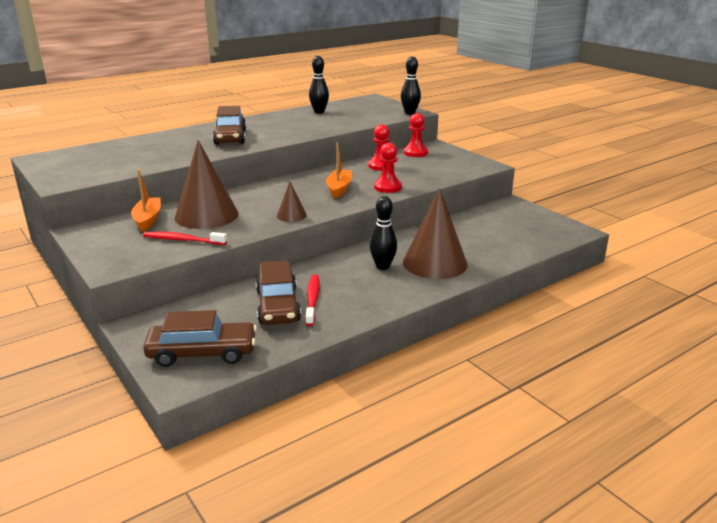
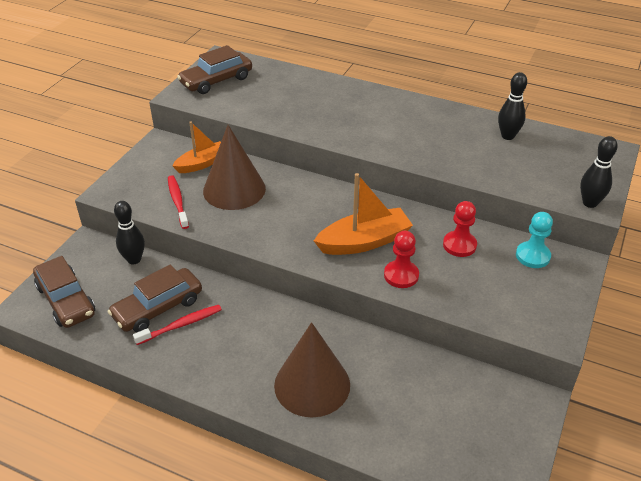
camera: 60 degrees right, 15 degrees up
(230, 137) = (363, 120): brown car -> brown car (216, 81)
(291, 215) = (273, 239): brown cone -> none
(339, 189) = (364, 242): orange boat -> orange boat, size x1.50
(383, 266) = (276, 346): black bowling pin -> black bowling pin (134, 259)
(415, 153) = (532, 256): red pawn -> turquoise pawn

